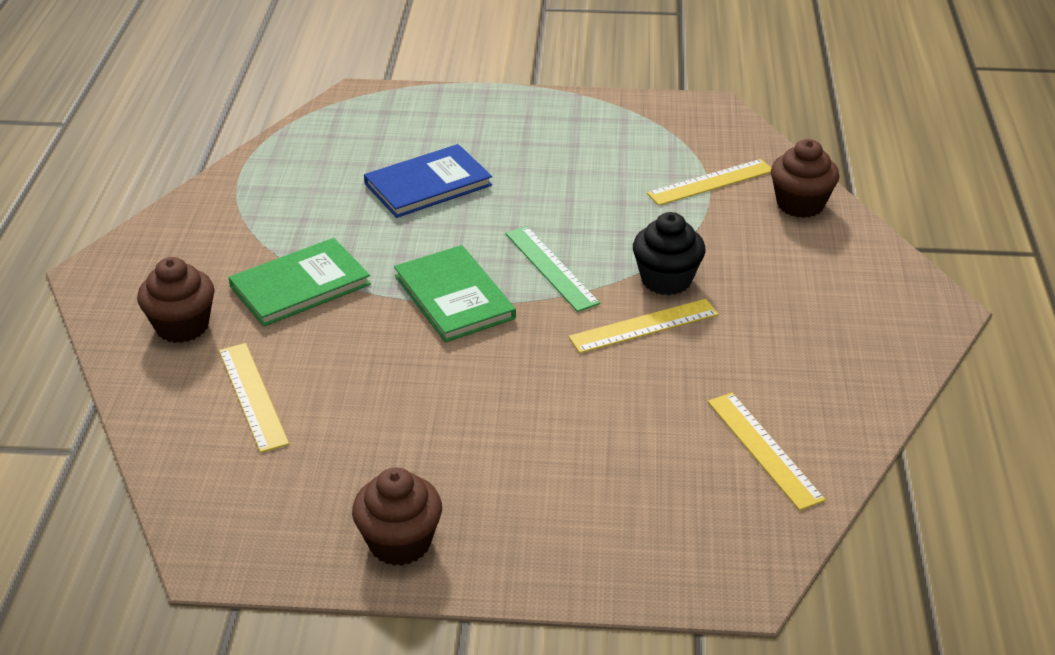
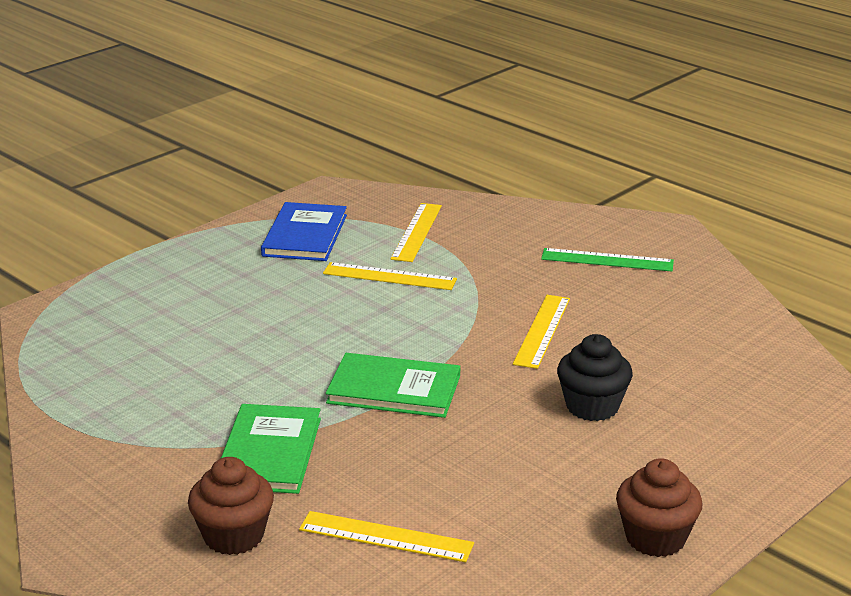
camera: 50 degrees left, 10 degrees down
(428, 184) = (227, 337): blue book -> blue book (305, 235)
(551, 268) = (420, 335): green ruler -> green ruler (607, 260)
(666, 280) = (502, 299): black cupcake -> black cupcake (592, 406)
(764, 449) = (729, 349): yellow ruler -> yellow ruler (389, 276)
(800, 204) = (493, 216): brown cupcake -> none

